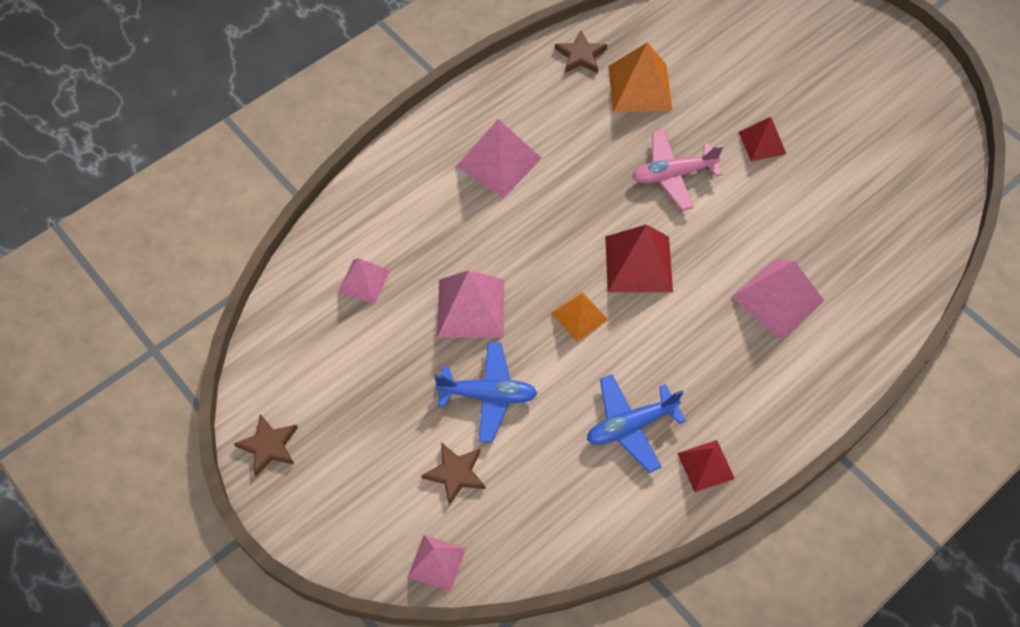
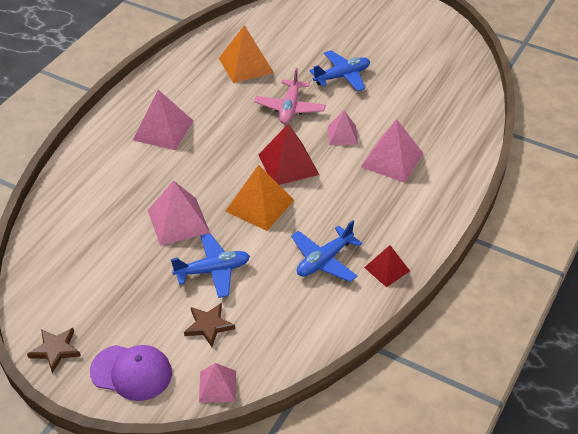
camera: 20 degrees left, 15 degrees down
(344, 507) = (131, 372): none -> purple cap
(364, 281) = (90, 226): pink pyramid -> pink pyramid (342, 135)
(579, 316) = (260, 205): orange pyramid -> orange pyramid, size x1.62
(581, 55) = (196, 56): brown star -> none
(672, 175) = (290, 108): pink plane -> pink plane turned 45 degrees counterclockwise
(762, 143) = (342, 76): red pyramid -> blue plane

